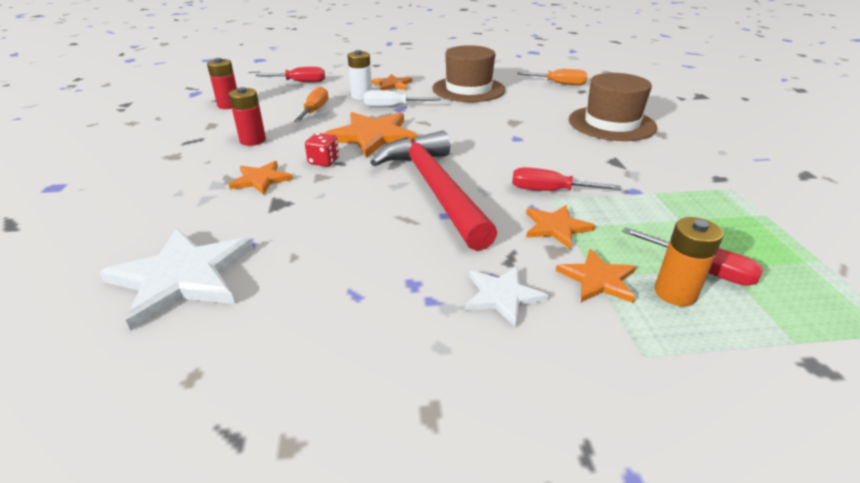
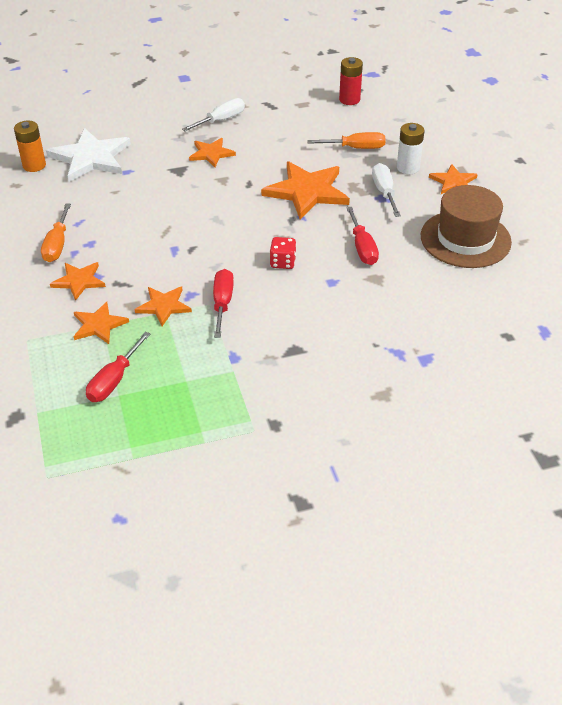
camera: 80 degrees right, 10 degrees up
(193, 169) = (221, 120): none -> white screwdriver
(253, 140) = (278, 132): red battery -> none
(300, 82) = (431, 122): red screwdriver -> red screwdriver (362, 248)
(324, 161) = (248, 175): red dice -> red dice (283, 262)
(434, 188) = (214, 239): red hammer -> none
(502, 296) = (79, 281): white star -> orange star
(559, 84) = (526, 316): orange screwdriver -> orange screwdriver (57, 245)
(611, 123) = (398, 355): brown hat -> none
(675, 293) = (85, 362): orange battery -> orange battery (34, 165)

